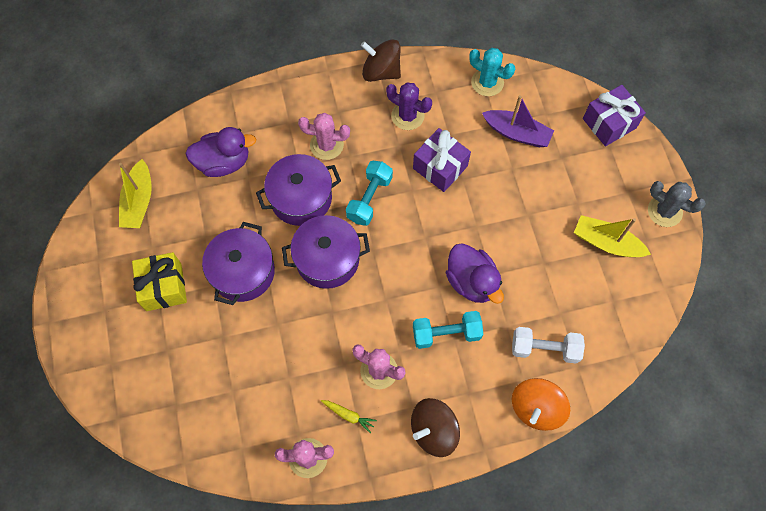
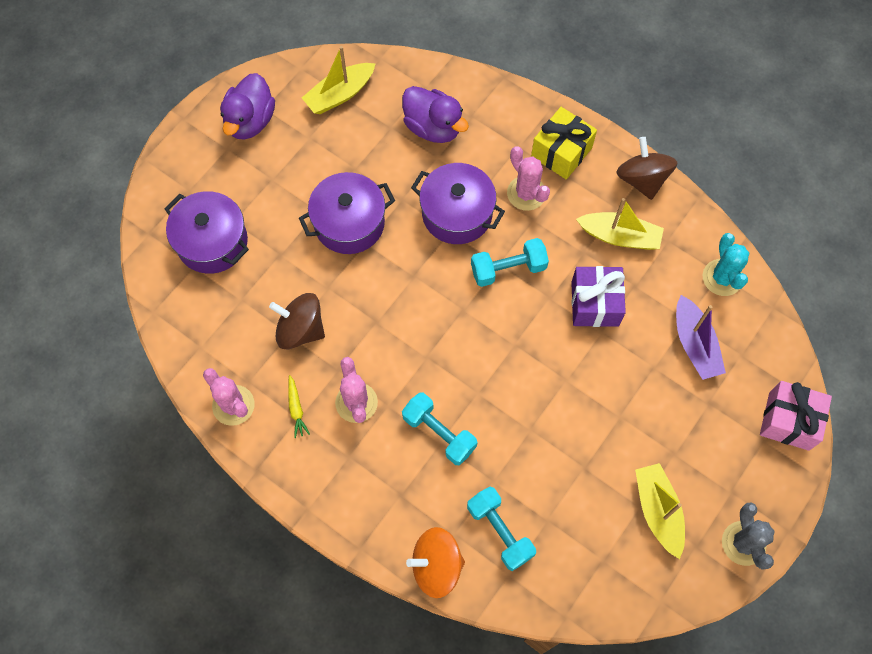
camera: 50 degrees right, 0 degrees up
(164, 287) = (283, 175): yellow gift -> yellow gift (561, 152)
(327, 259) = (420, 280): purple pot -> purple pot (212, 242)
(407, 116) = (619, 236): purple cactus -> yellow boat
(433, 431) = (341, 490): brown spinning top -> brown spinning top (300, 329)
(472, 282) = (508, 417): purple duck -> purple duck (250, 121)
(544, 348) = (500, 531): white dumbbell -> turquoise dumbbell
(609, 123) = (789, 421): purple gift -> pink gift

